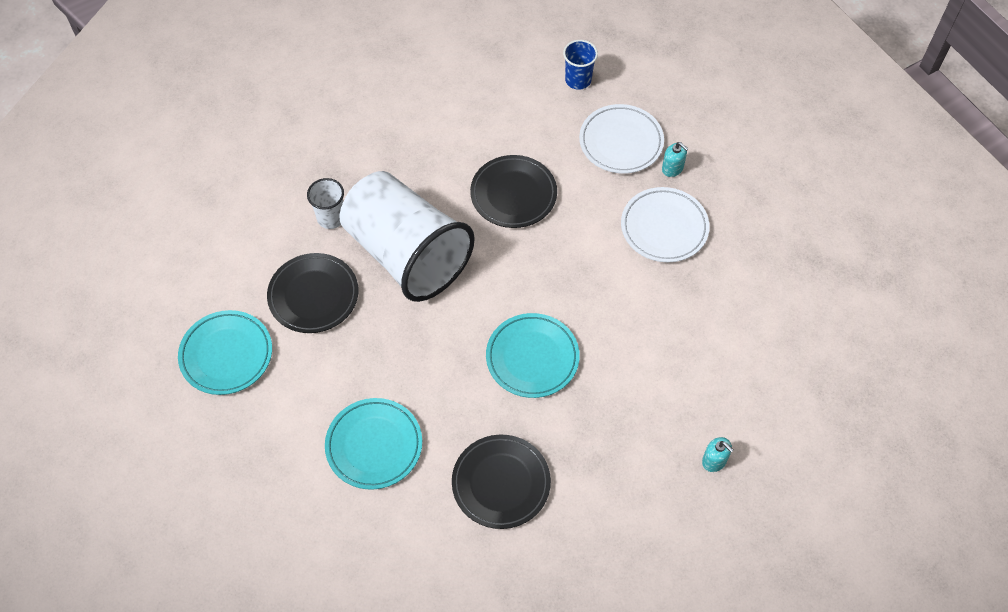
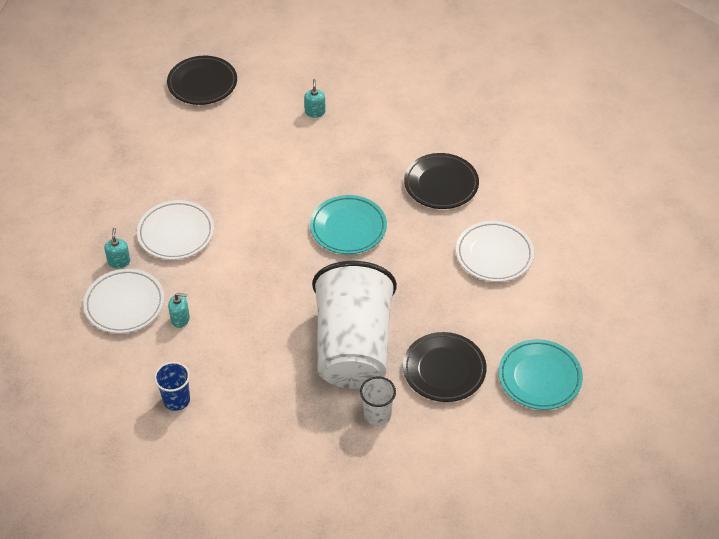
camera: 135 degrees left, 10 degrees down
(374, 445) = (494, 254): turquoise plate -> white plate
(513, 194) = (237, 328): black plate -> black plate (202, 83)
(565, 165) = (180, 319): none -> turquoise soap dispenser
(578, 80) = (88, 370): blue cup -> blue cup (176, 400)

